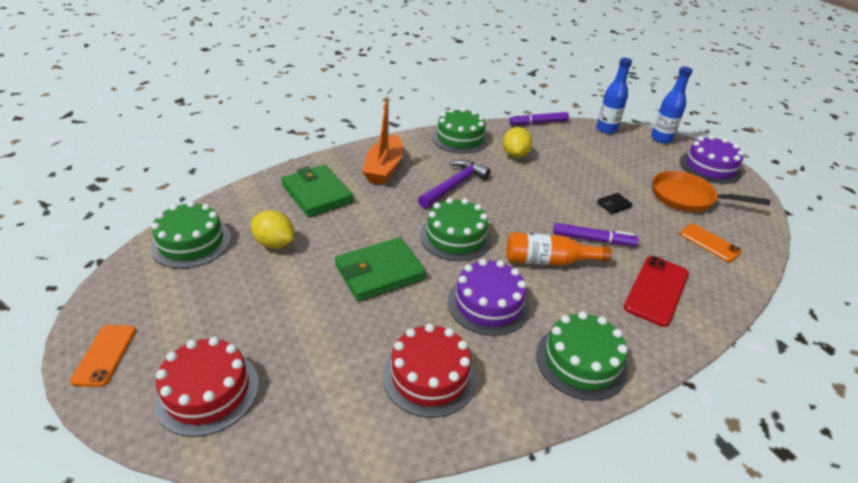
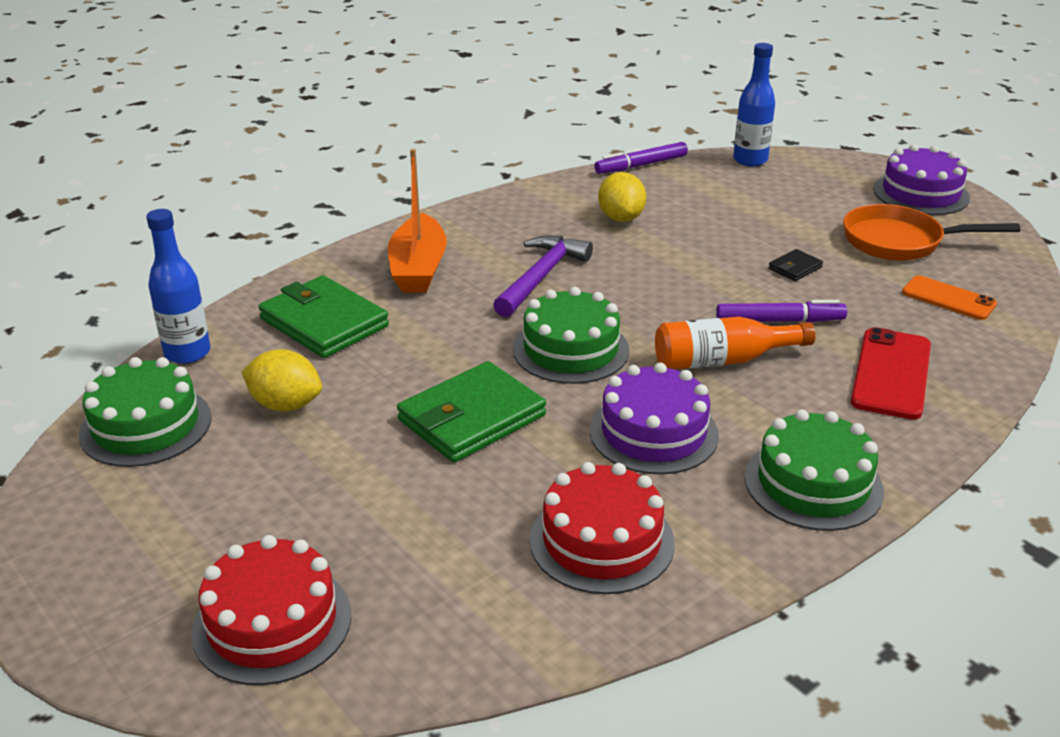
camera: 10 degrees left, 5 degrees down
(105, 355) = (81, 605): orange phone -> none
(460, 138) = (524, 206): green cake -> none
(661, 139) = (837, 162): blue bottle -> blue bottle (187, 353)

